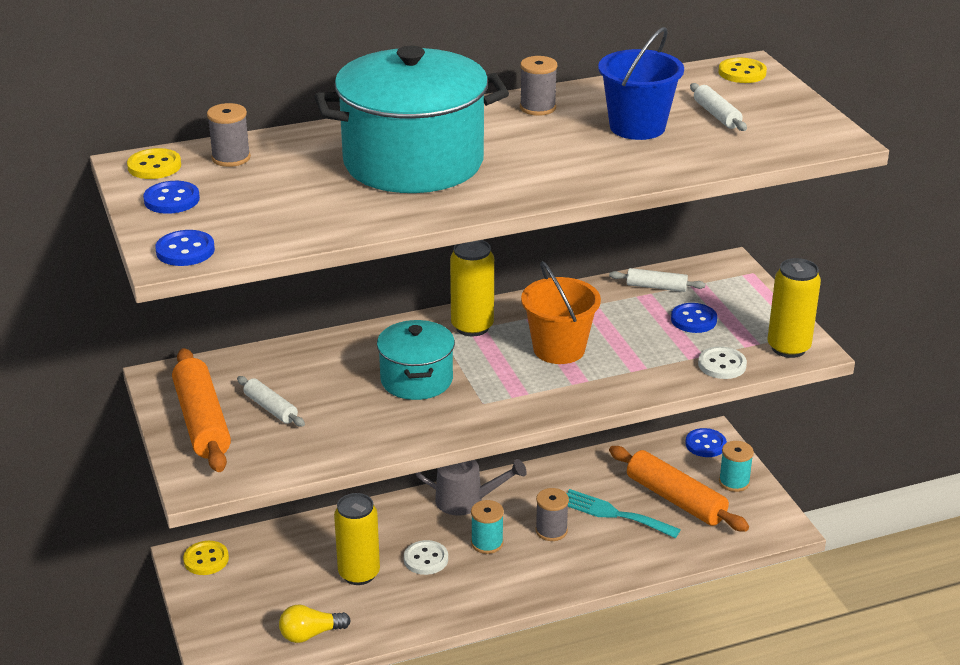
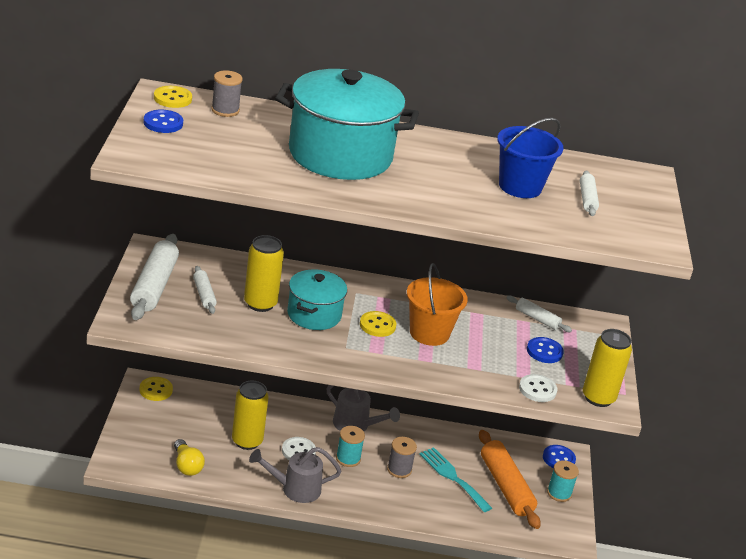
camera: 20 degrees right, 0 degrees up
(185, 250) = (141, 157): blue button -> none
(202, 421) = (154, 286): orange rolling pin -> white rolling pin
(310, 634) = (187, 466): yellow light bulb -> yellow light bulb turned 120 degrees counterclockwise
(454, 605) = (295, 489): none -> grey watering can
(472, 327) = (382, 295): yellow can -> yellow can (260, 304)
(537, 108) = (462, 149): grey spool -> none
(742, 73) = (638, 177): yellow button -> yellow button (377, 325)

